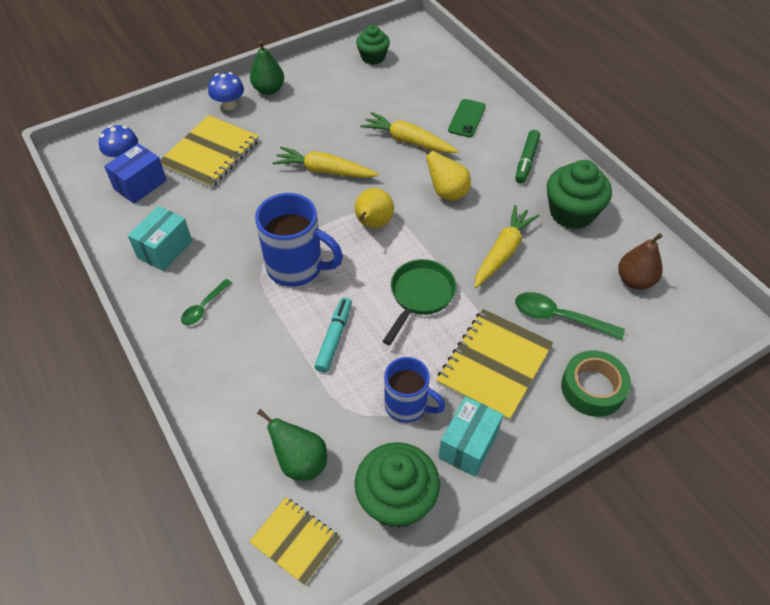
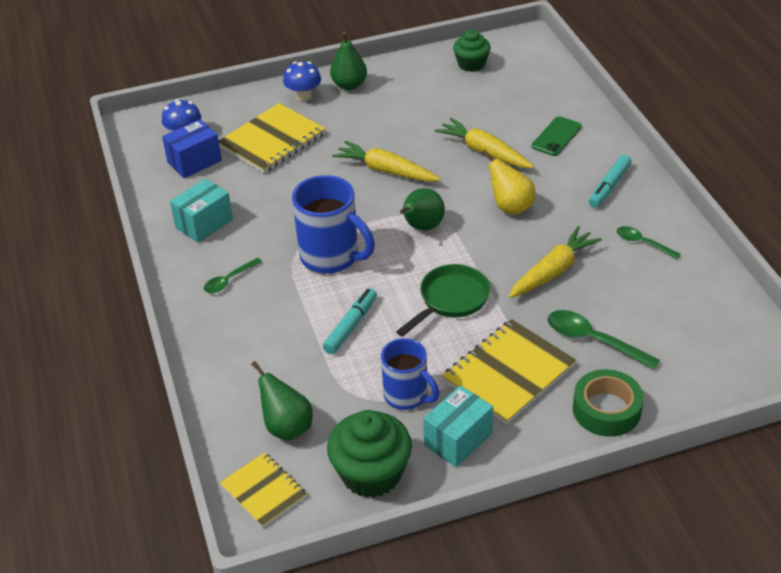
camera: 15 degrees right, 10 degrees down
(373, 224) = (421, 227): yellow pear -> green pear
(526, 161) = (609, 186): green marker -> turquoise marker
(572, 212) = (643, 243): green cupcake -> green spoon
(635, 280) = (690, 317): brown pear -> none

